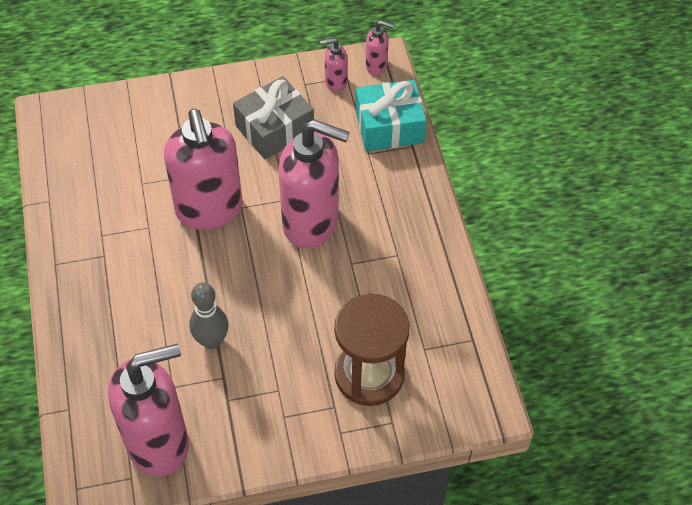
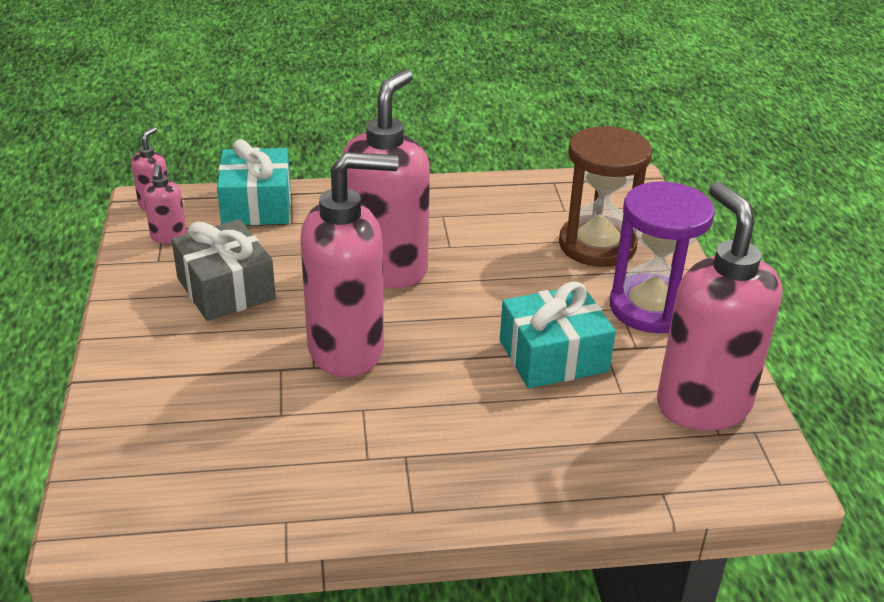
camera: 85 degrees left, 20 degrees down
(212, 341) = (553, 356): grey bowling pin -> turquoise gift
(280, 414) = (651, 308): none -> purple hourglass

